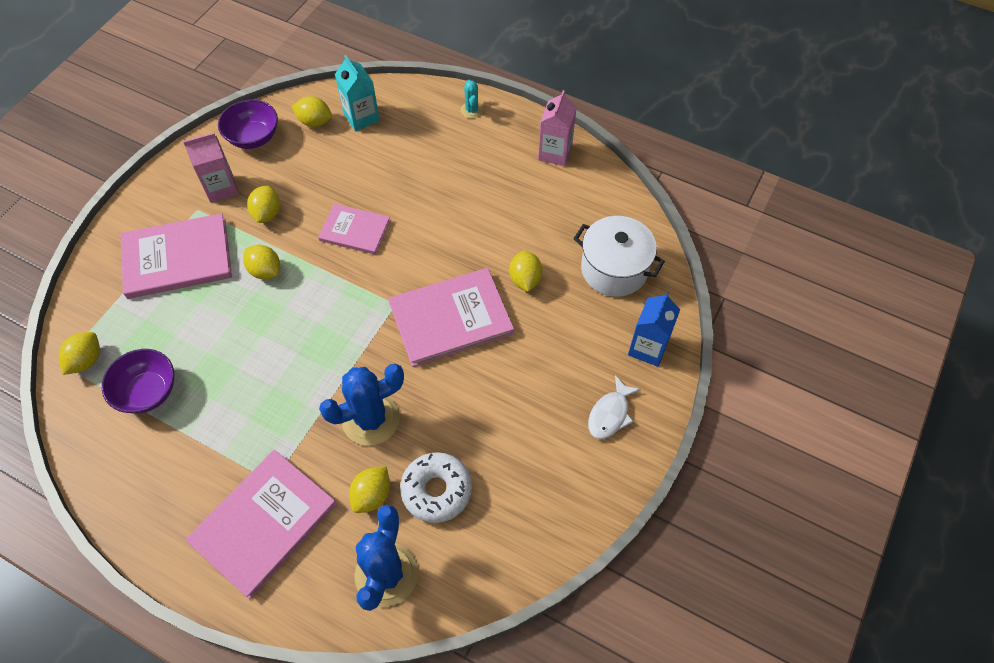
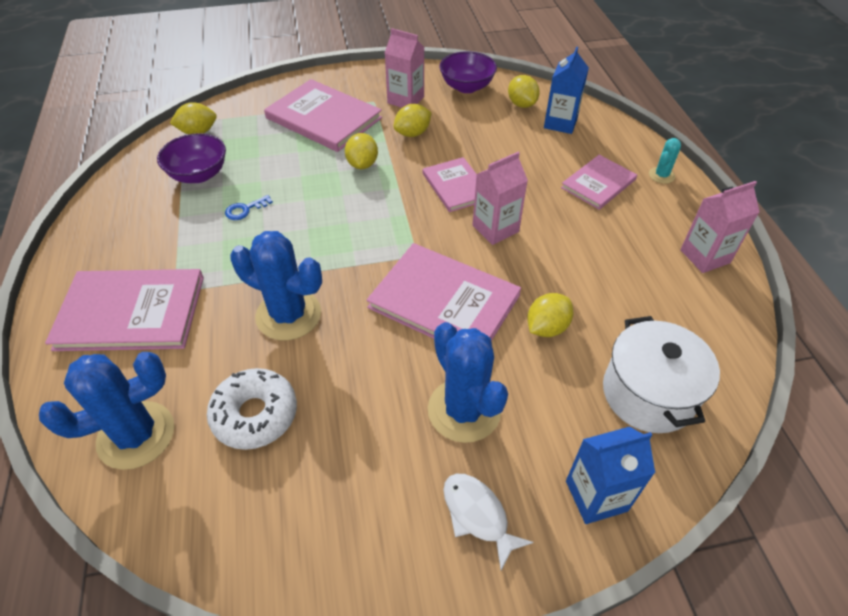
camera: 50 degrees right, 10 degrees down
(230, 383) = (245, 210): none -> blue key
(361, 117) = (560, 123): turquoise carton -> blue carton
(372, 495) = (212, 368): yellow lemon -> none
(419, 240) = (495, 229): none -> pink carton
(442, 149) = (598, 184): none -> pink book
(540, 370) = (464, 410): none -> blue cactus
(610, 414) = (478, 515): white fish -> white fish turned 60 degrees clockwise

